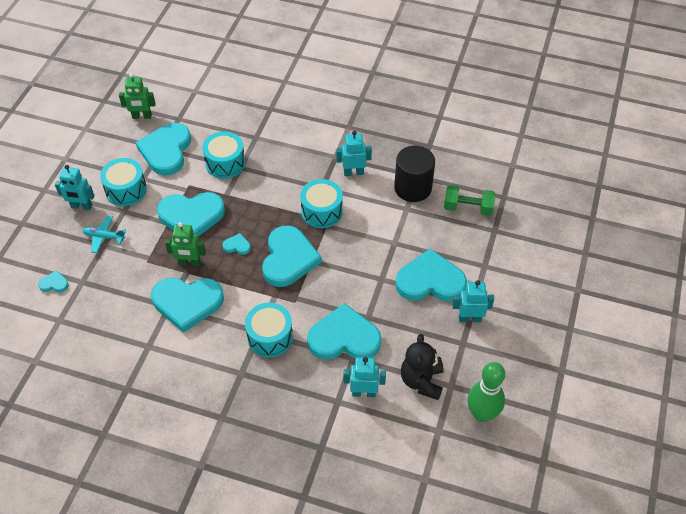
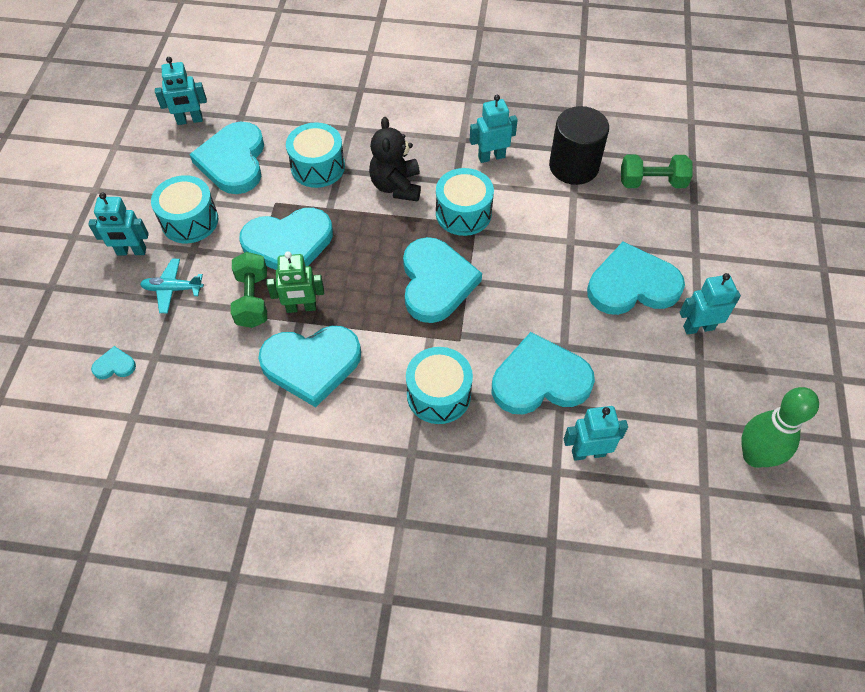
camera: 10 degrees left, 5 degrees up
(142, 116) = (190, 120): green robot -> turquoise robot
(157, 252) = (252, 300): none -> green dumbbell
(237, 246) = (361, 275): turquoise heart -> none
(421, 381) = (661, 423): black teddy bear -> black teddy bear (396, 186)

